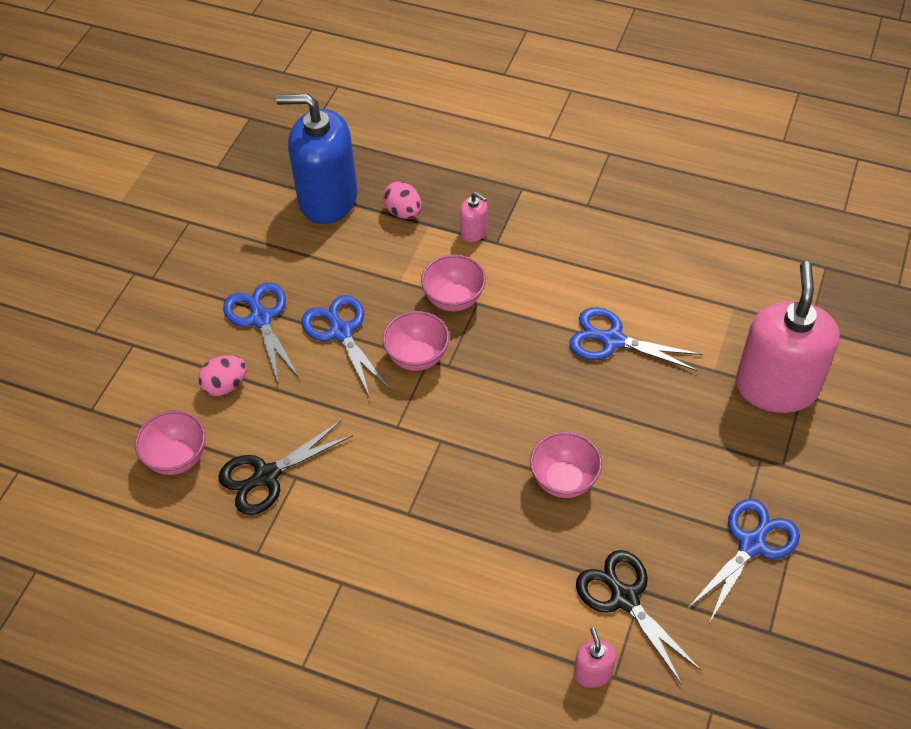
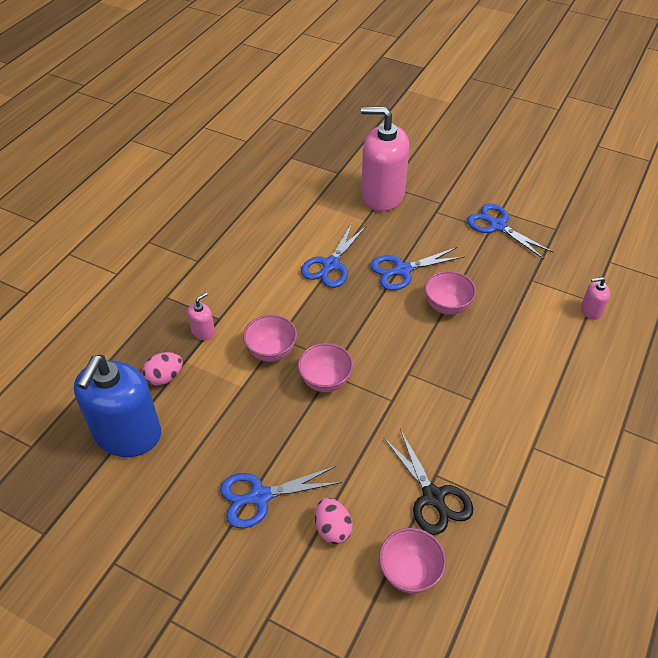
camera: 85 degrees left, 5 degrees down
(340, 332) = (288, 433): blue scissors -> blue scissors (402, 270)
(624, 598) = (537, 288): black scissors -> none

